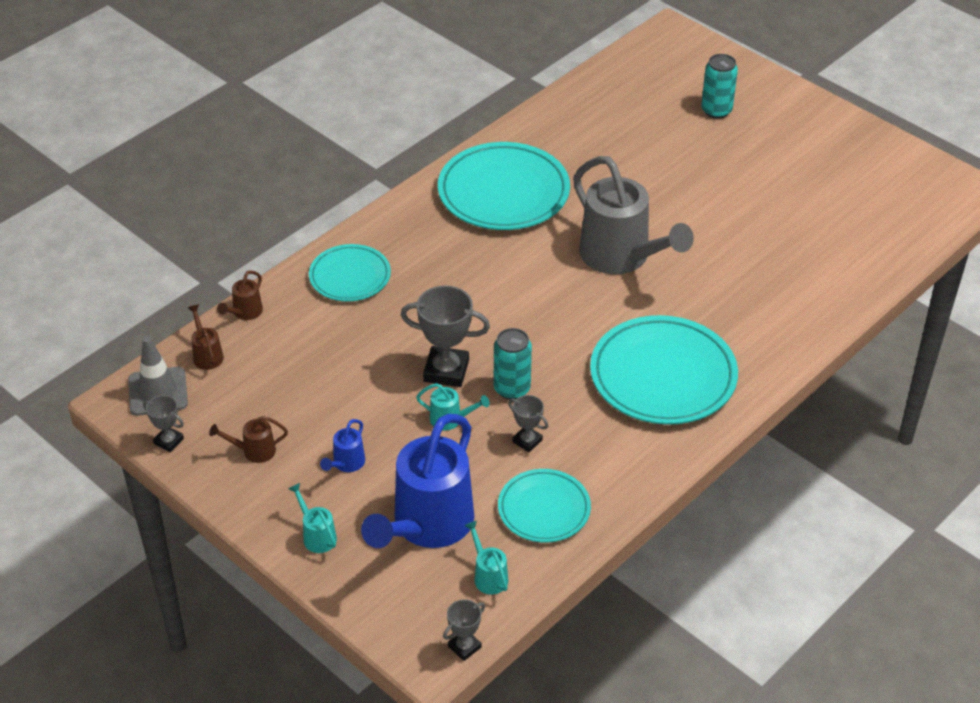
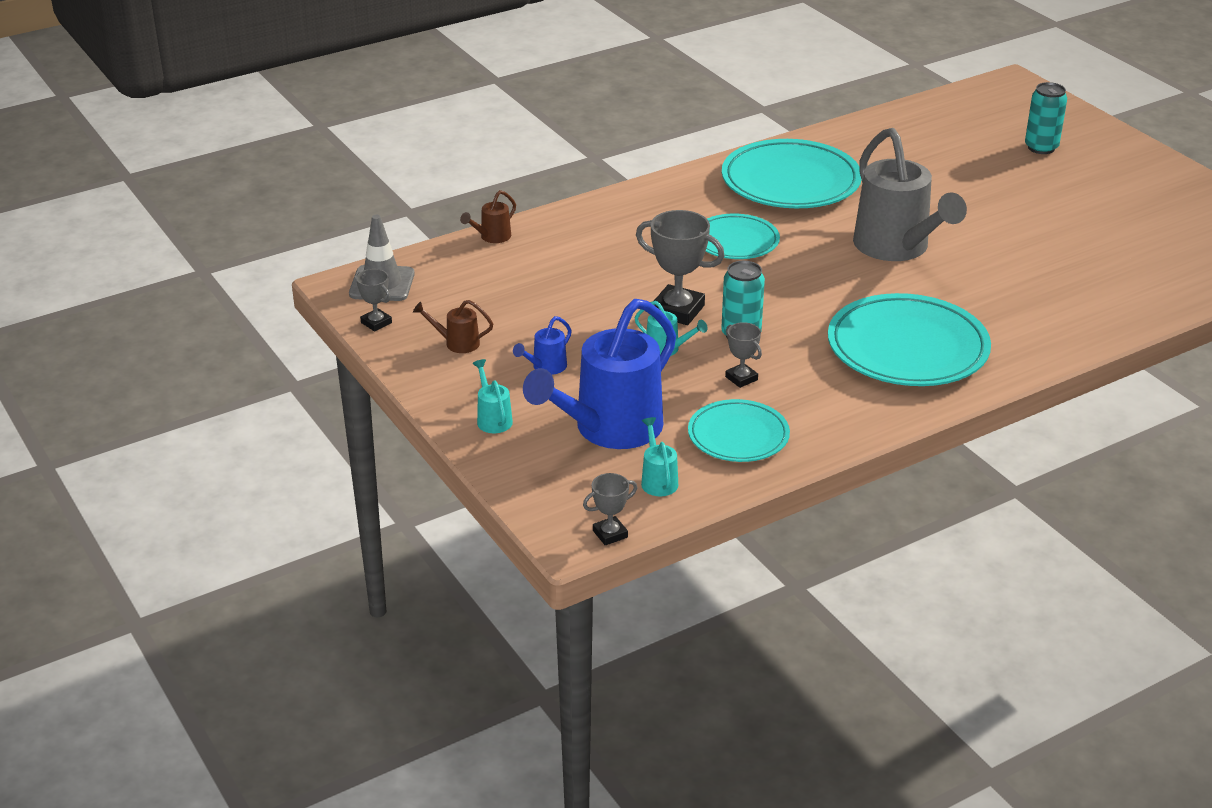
camera: 15 degrees right, 10 degrees down
(207, 355) = (441, 263): brown watering can -> none
(350, 276) = (608, 224): turquoise plate -> turquoise plate (736, 241)

